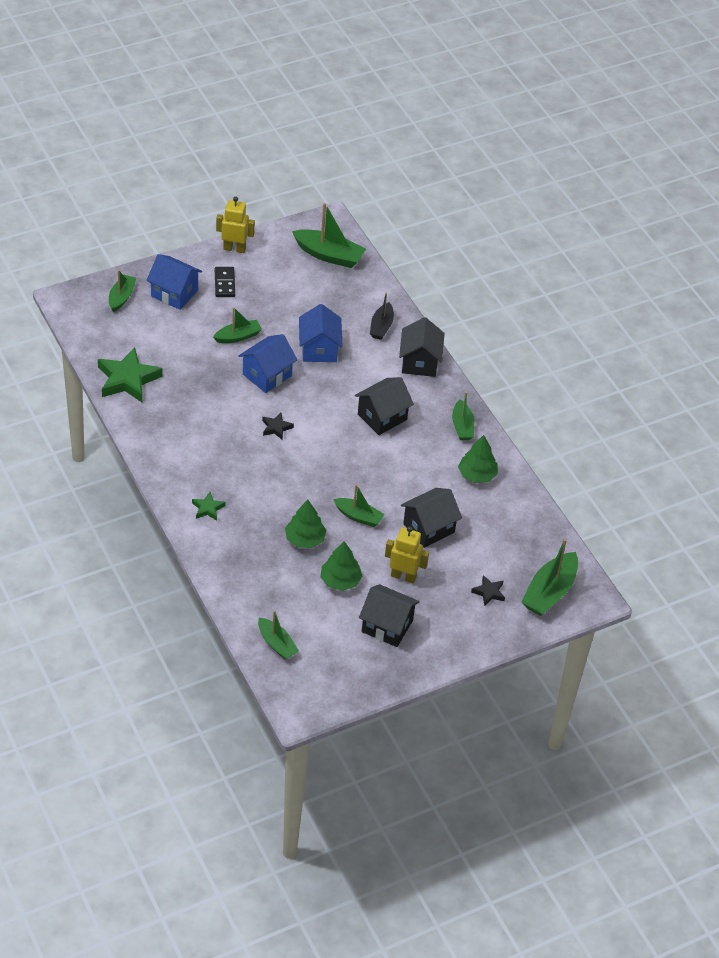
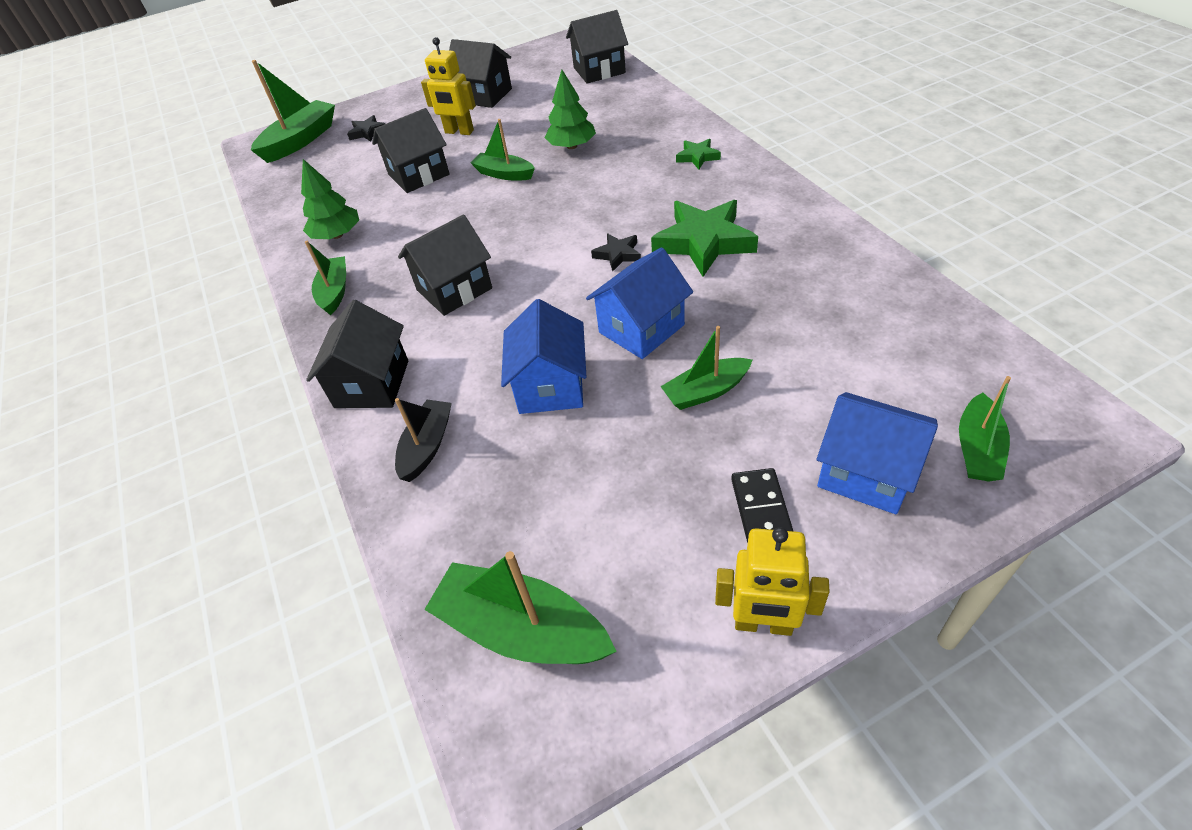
camera: 170 degrees left, 0 degrees up
(128, 379) = (879, 292): green star -> green star (704, 242)
(276, 644) = (599, 70): green boat -> black house
(340, 580) = (531, 120): green tree -> none

